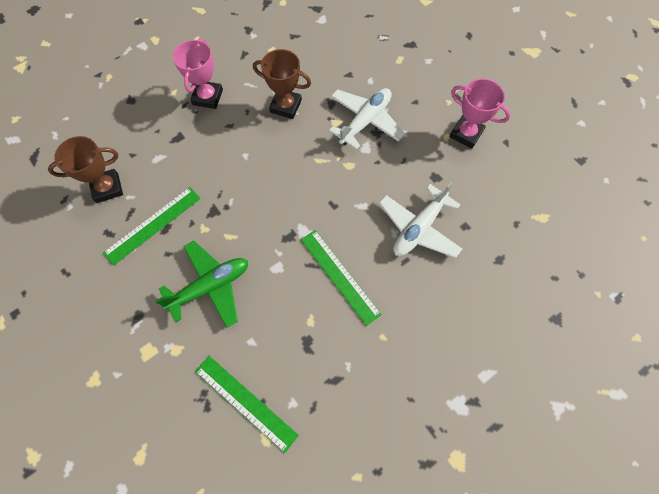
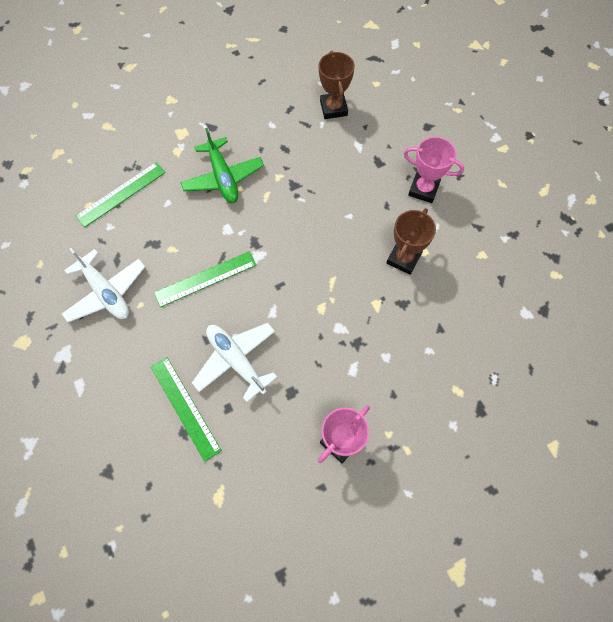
camera: 100 degrees right, 0 degrees up
(153, 225) = (290, 139): green ruler -> green ruler (185, 407)
(365, 121) = (373, 334): white plane -> white plane (106, 292)

